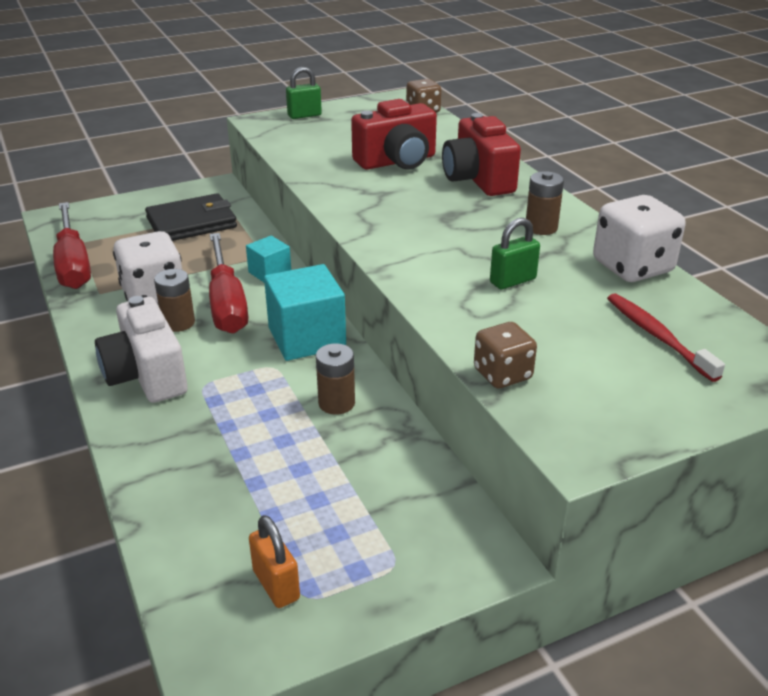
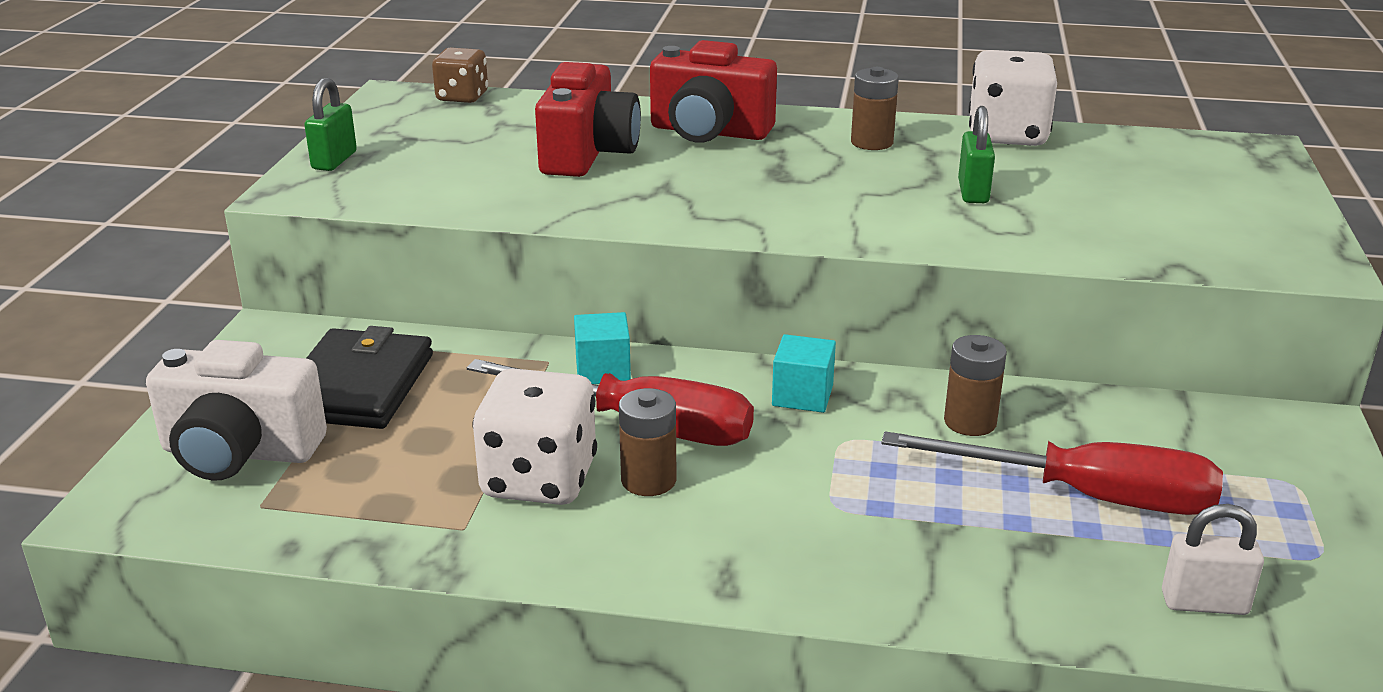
camera: 55 degrees left, 5 degrees down
(73, 264) = (327, 530): red screwdriver -> red screwdriver (1086, 496)
(146, 375) = (761, 545): white camera -> white camera (240, 452)
(208, 553) = (1204, 603): none -> white padlock
(276, 585) = (1289, 570): orange padlock -> none
(307, 338) = (802, 395): turquoise cube -> turquoise cube, size x0.56
(502, 374) = (1157, 256): brown dice -> none
(657, 336) = (1148, 171): red toothbrush -> none

